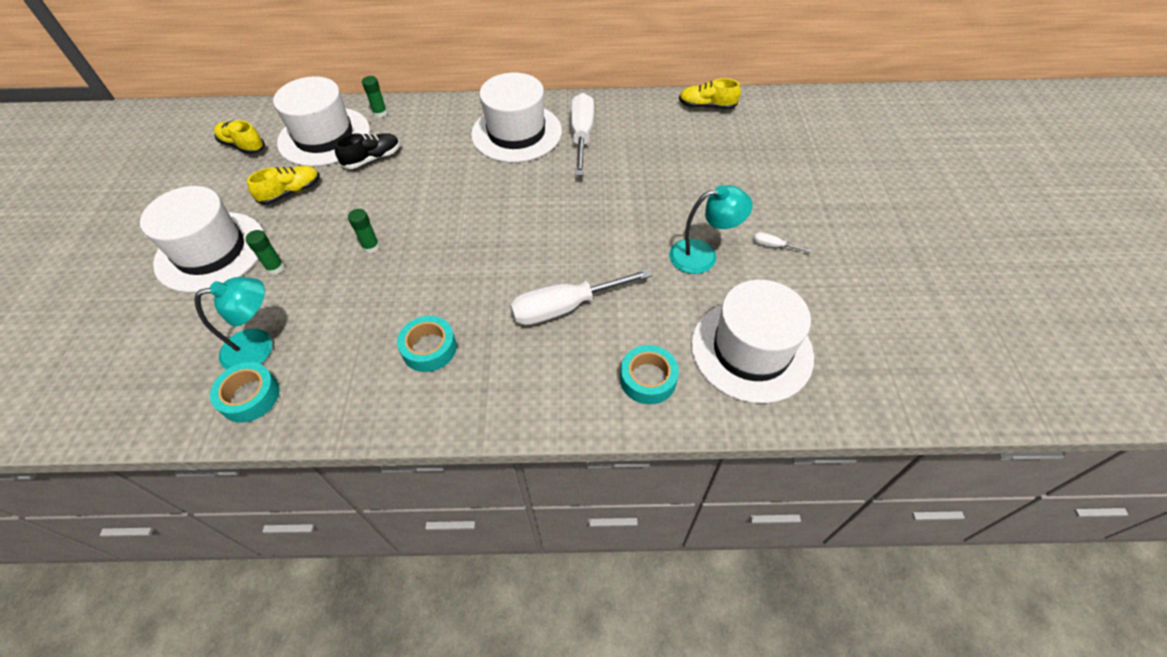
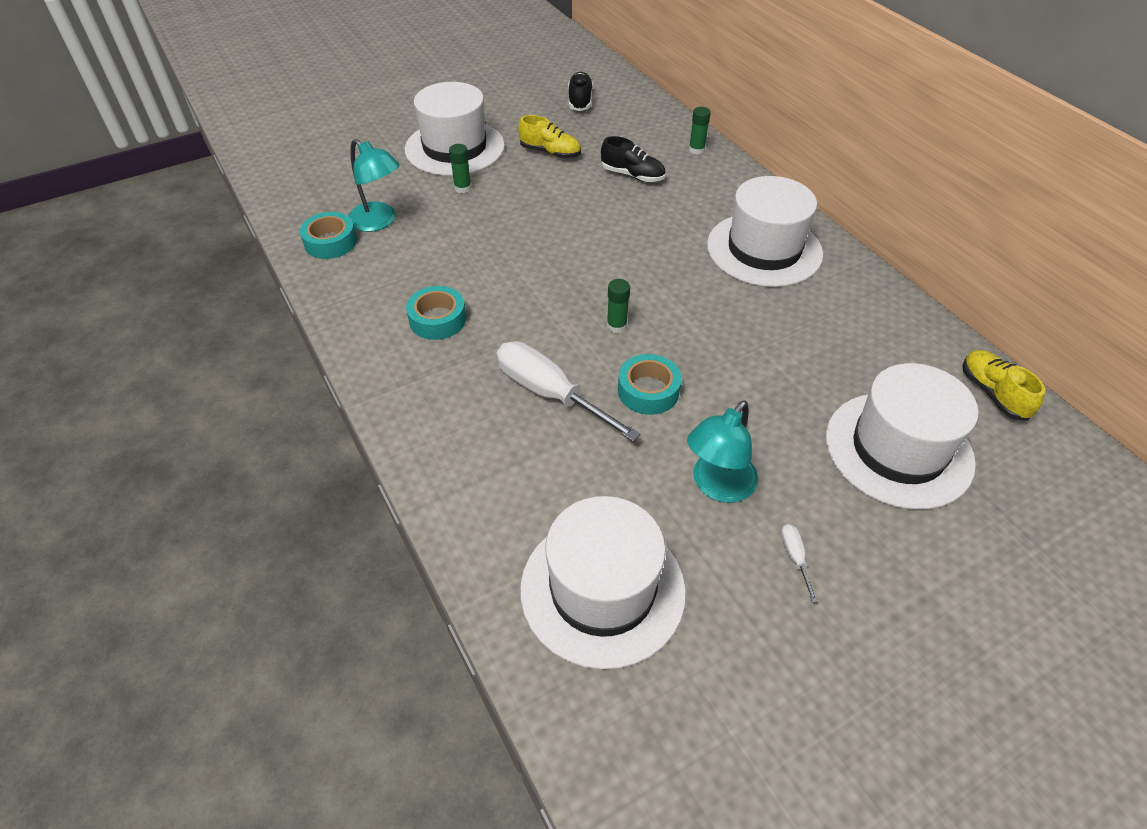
camera: 60 degrees right, 5 degrees down
(243, 145) = (580, 101): yellow shoe -> black shoe
(324, 136) = (633, 135): white hat -> white hat (898, 449)
(371, 246) = (526, 228): green glue stick -> green glue stick (616, 326)
(582, 136) = (812, 301): white screwdriver -> none
(648, 379) = (500, 501): turquoise tape -> turquoise tape (648, 391)
(703, 255) = (717, 486): turquoise lamp -> turquoise lamp turned 75 degrees clockwise

